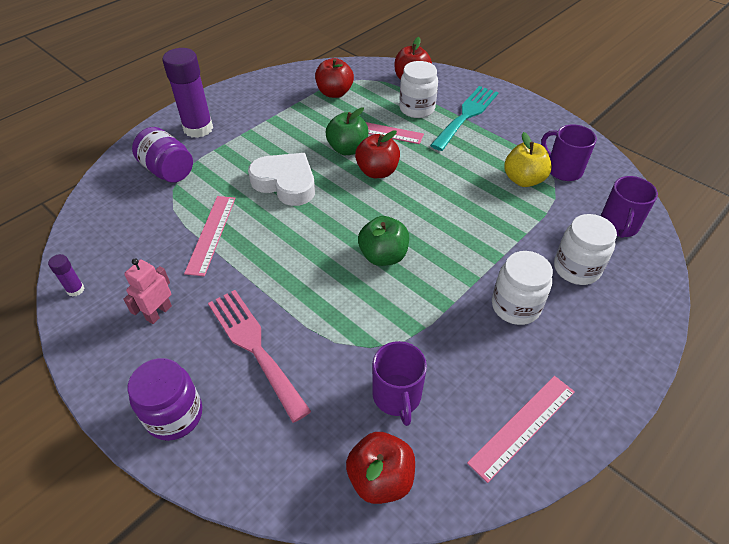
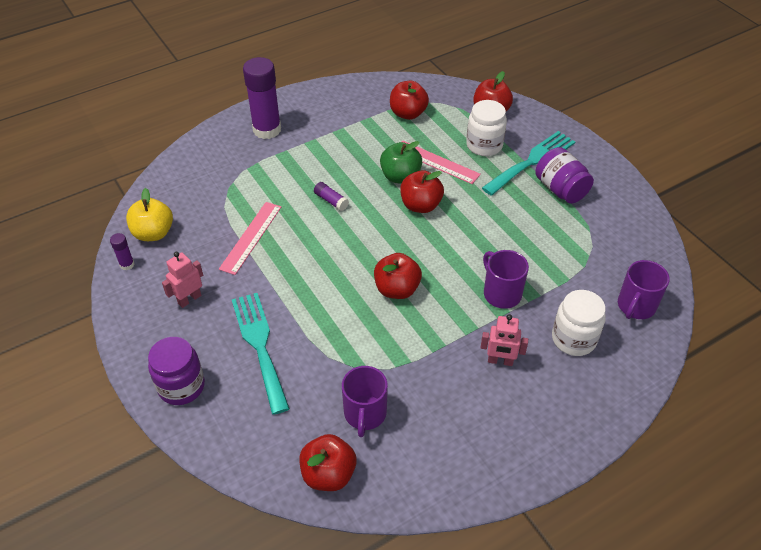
camera: 15 degrees right, 0 degrees up
(168, 171) = (229, 168): purple jar -> purple jar (560, 189)
(254, 347) = (260, 346): pink fork -> turquoise fork
(285, 183) = (331, 201): white heart -> purple glue stick
(383, 256) = (397, 289): green apple -> red apple
(515, 306) = (500, 361): white jar -> pink robot
(523, 180) = (561, 241): yellow apple -> yellow apple (153, 233)
(523, 426) = (462, 463): pink ruler -> none
(563, 170) = (606, 238): purple mug -> purple mug (501, 293)

